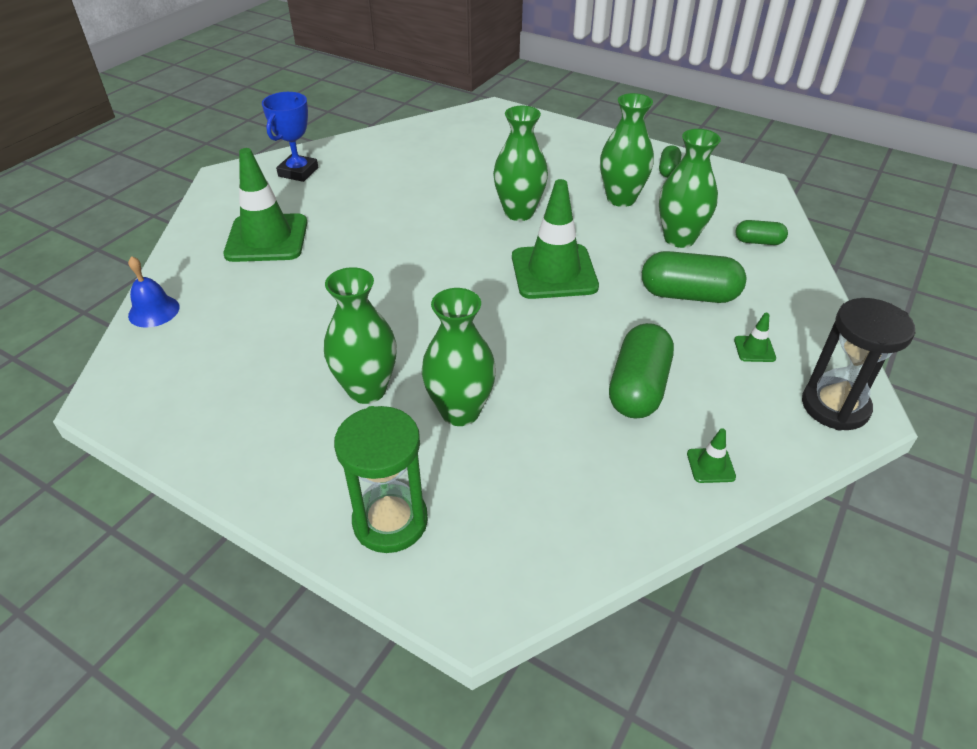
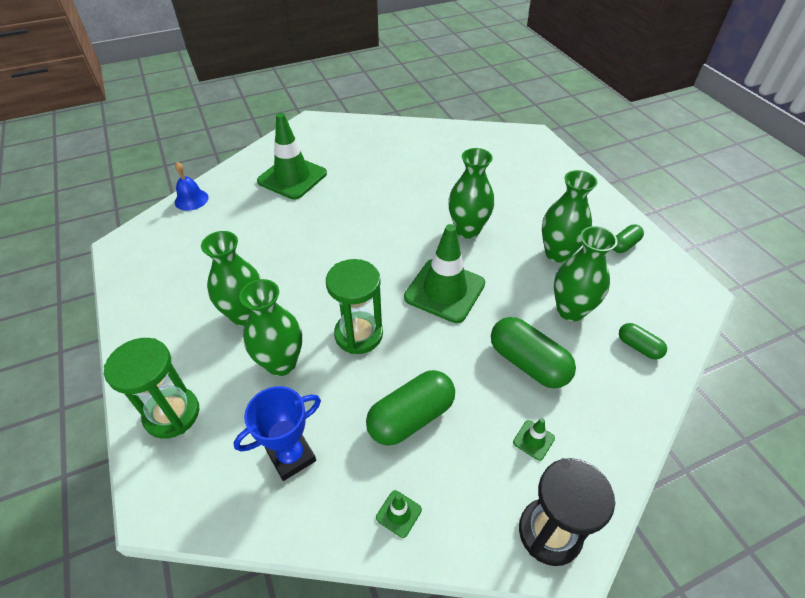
camera: 35 degrees right, 5 degrees up
(298, 172) = (355, 136): blue trophy -> blue trophy (291, 456)
(512, 347) = (358, 334): none -> green hourglass

